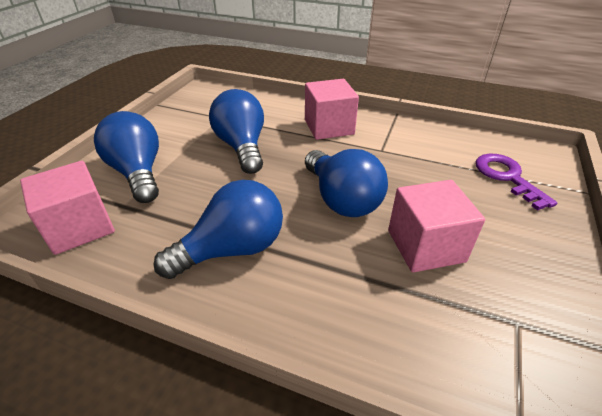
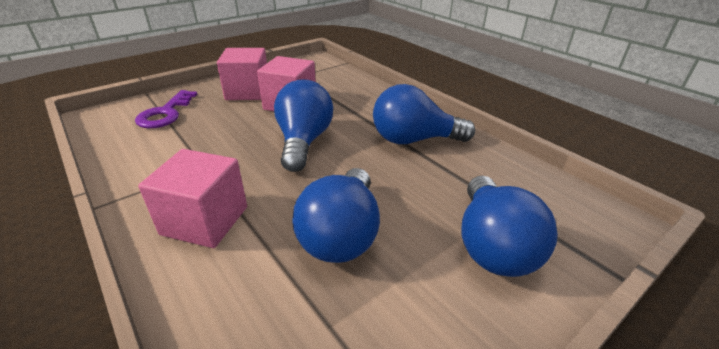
camera: 150 degrees left, 5 degrees down
(80, 227) = (548, 198): pink cube -> pink cube (248, 92)

